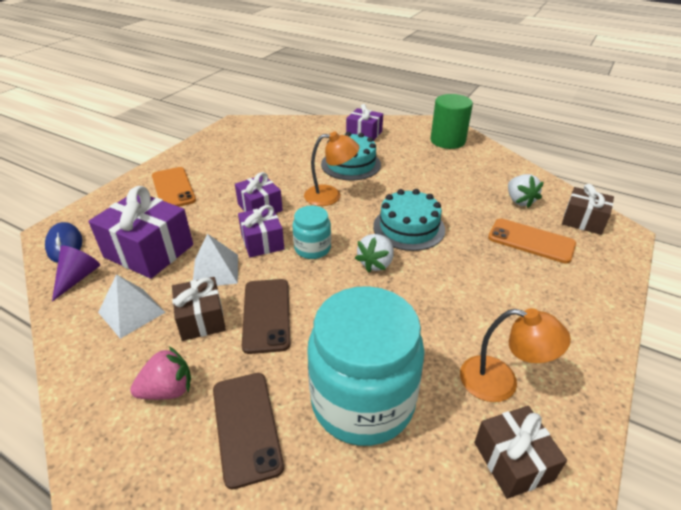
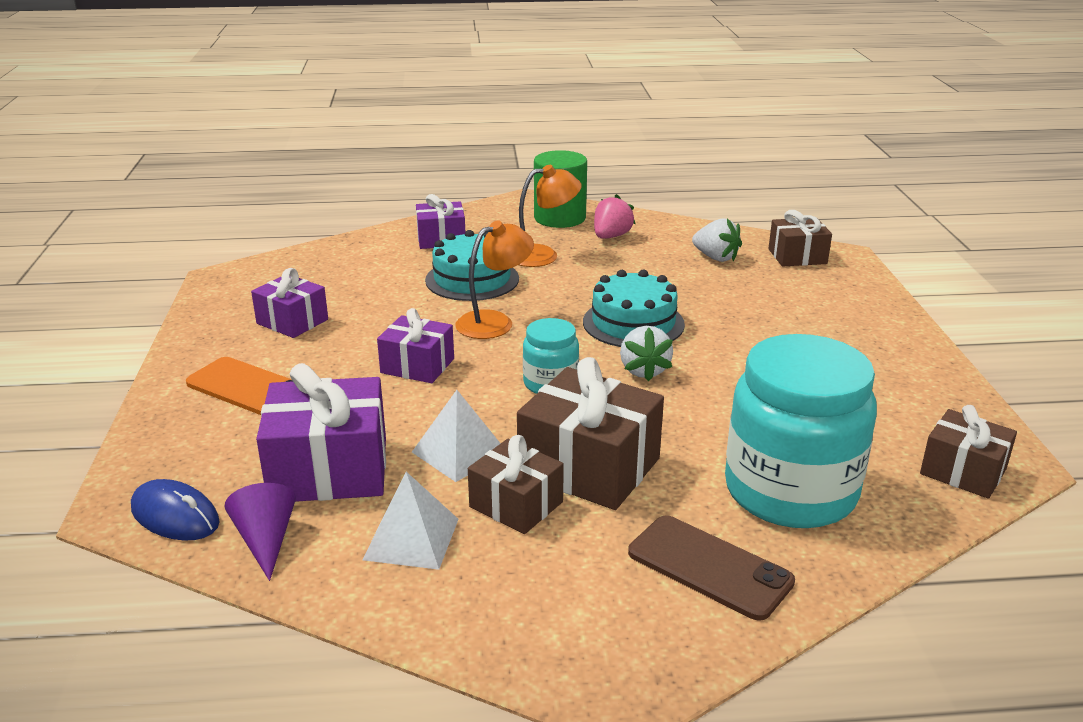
camera: 35 degrees left, 10 degrees down
(168, 390) = (578, 583): pink strawberry -> pink strawberry (611, 236)
(262, 242) = (476, 400): purple gift -> purple gift (292, 321)
(266, 315) = (589, 467): brown phone -> brown gift
(501, 382) = (886, 420): orange lamp -> orange lamp (543, 255)
(531, 241) = (772, 292): orange phone -> none

